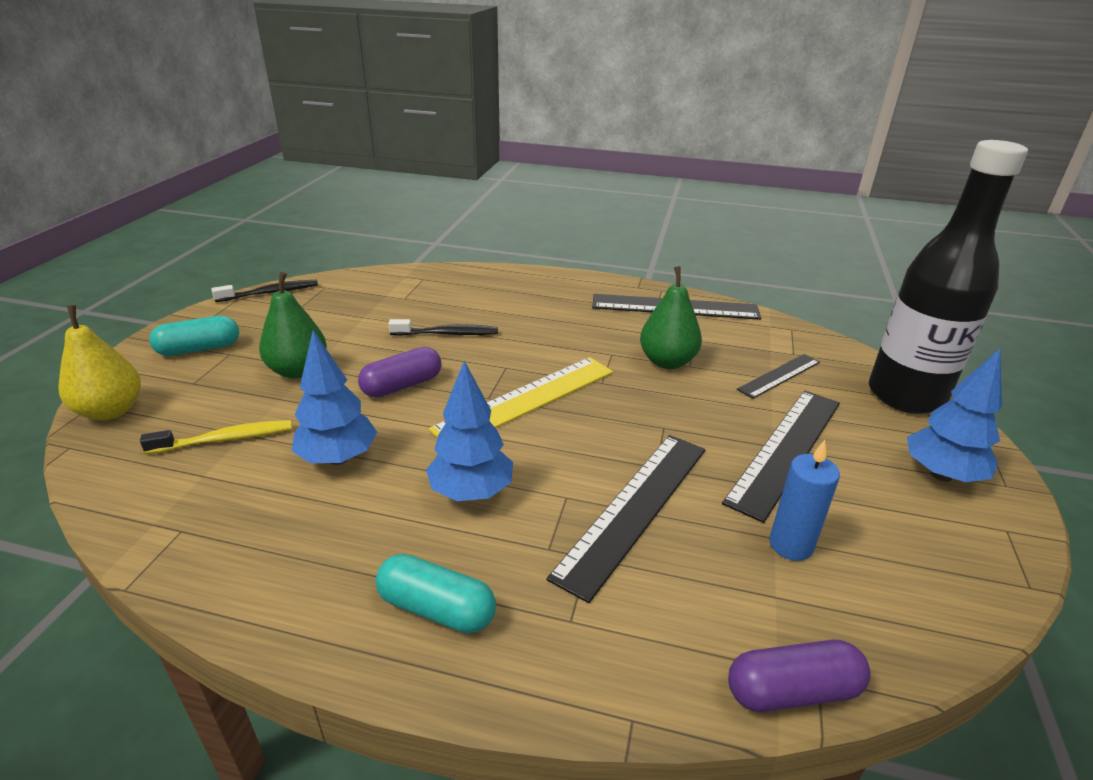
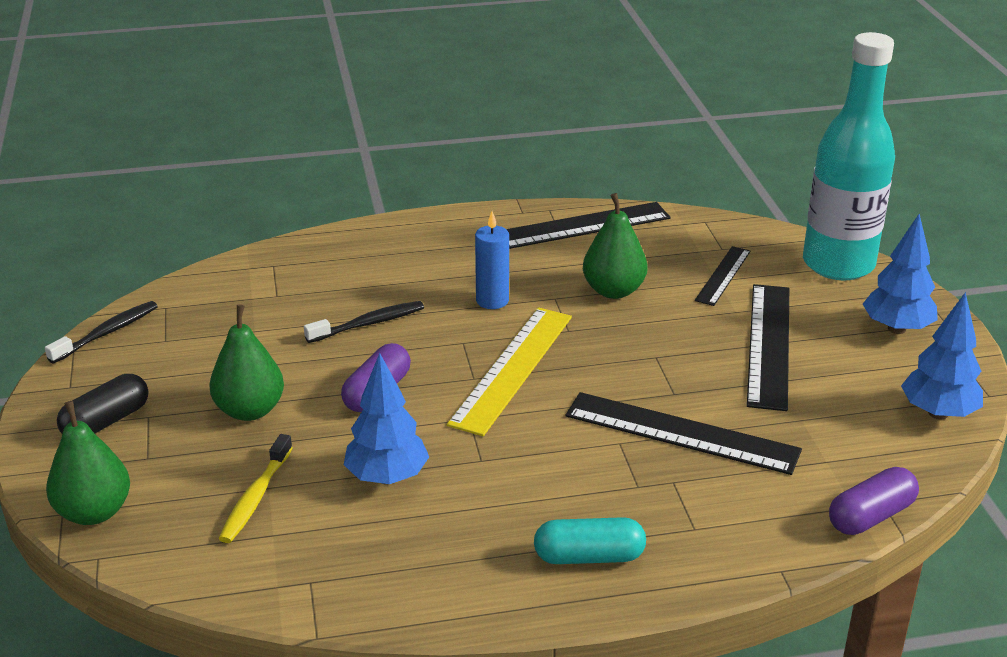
camera: 25 degrees left, 0 degrees up
(111, 411) = (94, 512): yellow pear -> green pear
(199, 349) = (106, 421): turquoise capsule -> black capsule
(226, 439) = (255, 497): yellow toothbrush -> yellow toothbrush turned 150 degrees clockwise
(471, 492) = (536, 465): blue tree -> blue tree (938, 413)
(634, 508) = (681, 433): black ruler -> black ruler turned 75 degrees counterclockwise
(790, 545) = (816, 421): blue candle -> blue candle (492, 300)
(905, 396) = (838, 264): black bottle -> turquoise bottle

